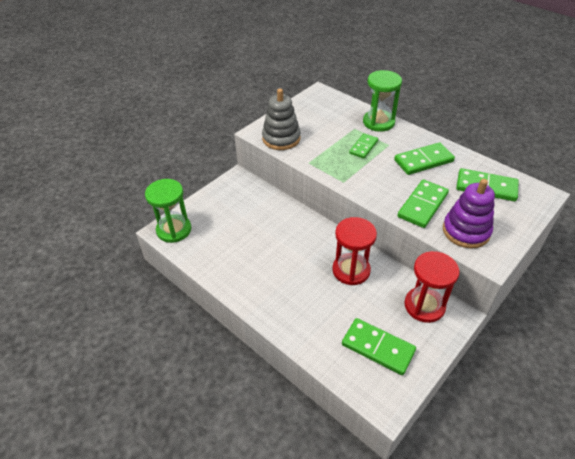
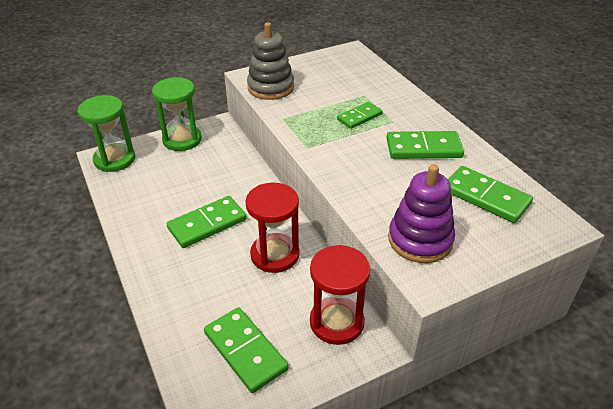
camera: 20 degrees right, 5 degrees down
(378, 122) = (398, 95): green hourglass -> green hourglass (182, 140)
(422, 205) = (385, 196): green domino -> green domino (207, 224)

